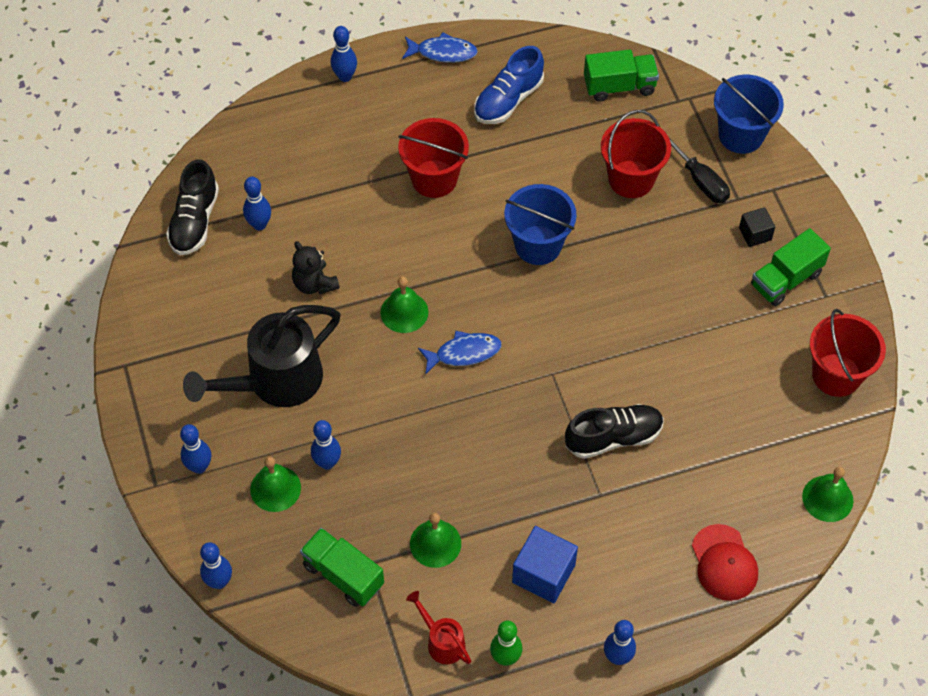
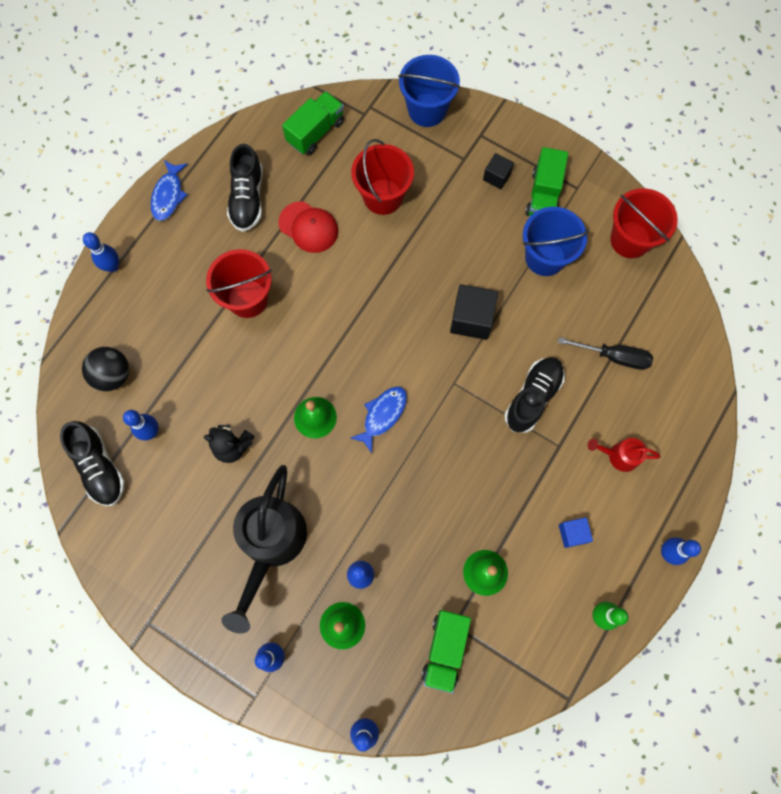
camera: 40 degrees left, 15 degrees up
(269, 160) = (113, 375): none -> black ball
(343, 575) = (445, 649): green truck -> green truck turned 75 degrees counterclockwise
(442, 641) = (550, 639): red watering can -> red watering can (618, 455)
(443, 52) = (168, 195): blue fish -> blue fish turned 135 degrees clockwise
(508, 100) = (247, 198): blue shoe -> black shoe
(538, 245) = (363, 294): blue bucket -> blue bucket (545, 257)
(543, 574) = (572, 533): blue cube -> blue cube, size x0.59
(618, 334) = (471, 319): none -> black cube
(699, 180) = (428, 163): black screwdriver -> black screwdriver (614, 356)
(724, 563) = (674, 429): red cap -> red cap (308, 227)
(827, 498) = (697, 331): green bell -> none

